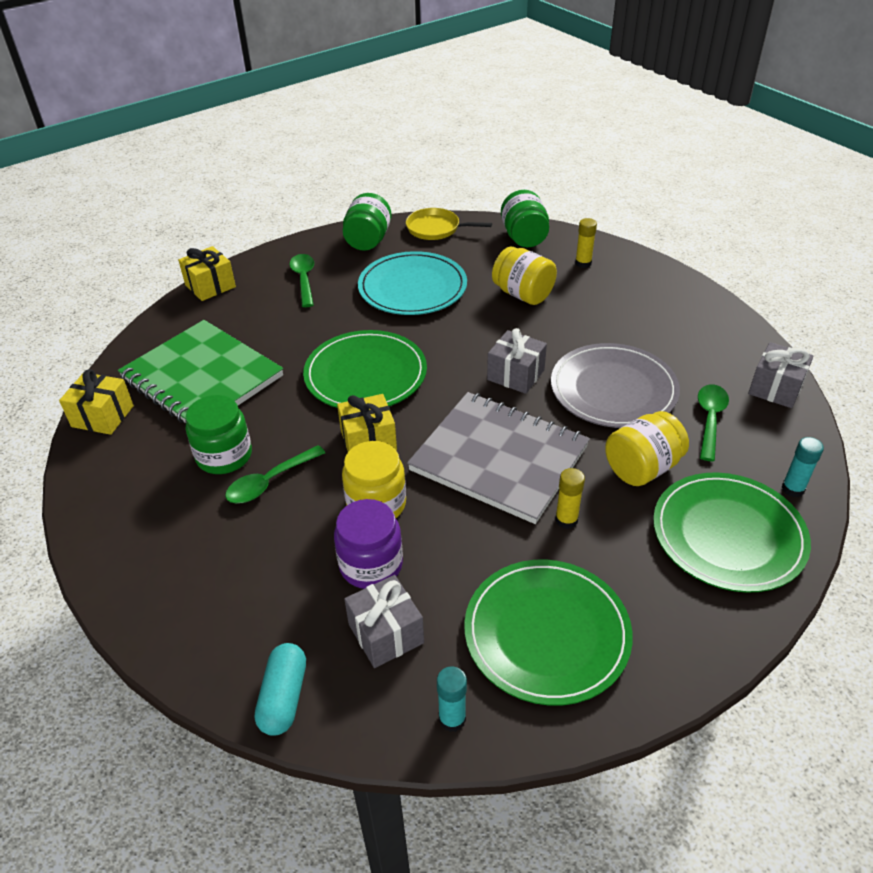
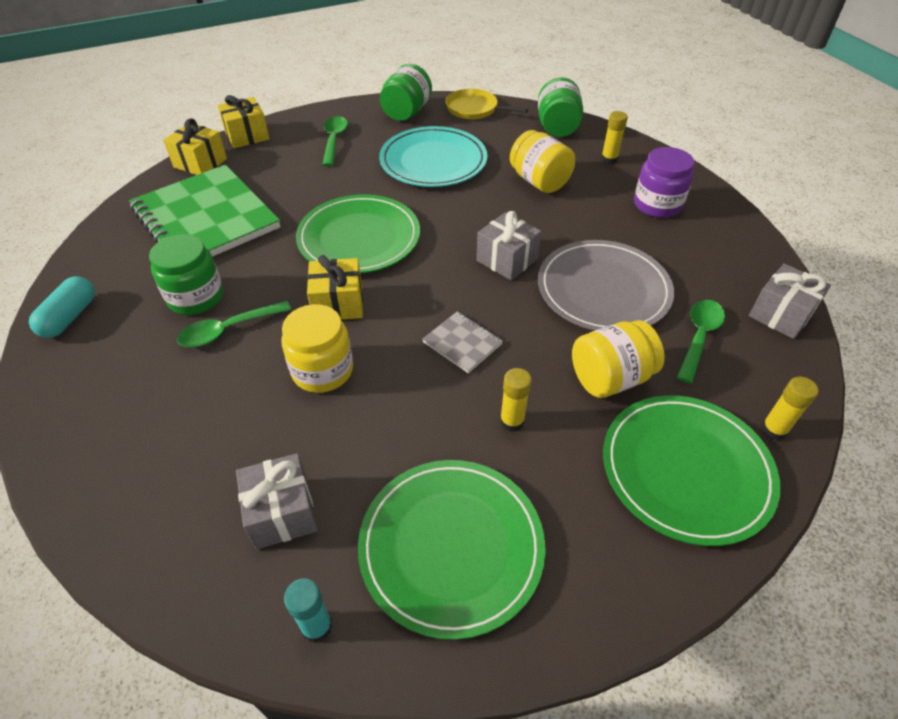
camera: 10 degrees right, 5 degrees up
(103, 416) = (102, 242): yellow gift -> yellow gift (200, 163)
(284, 697) = (153, 563): turquoise capsule -> turquoise capsule (70, 317)
(371, 565) = (294, 434): purple jar -> purple jar (657, 205)
(499, 458) = (462, 343): grey notebook -> grey notebook, size x0.42
(793, 489) = (774, 430): turquoise glue stick -> yellow glue stick

